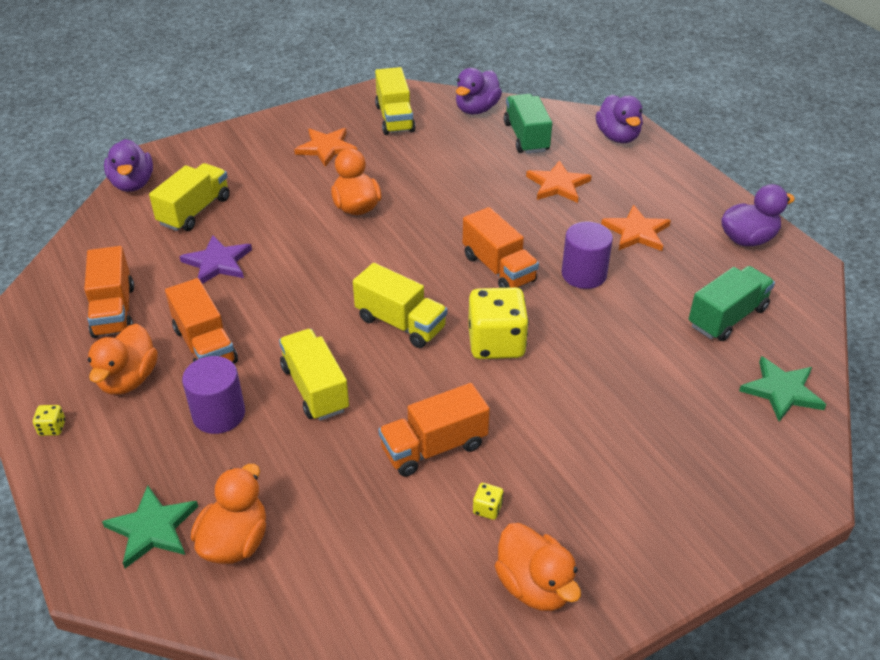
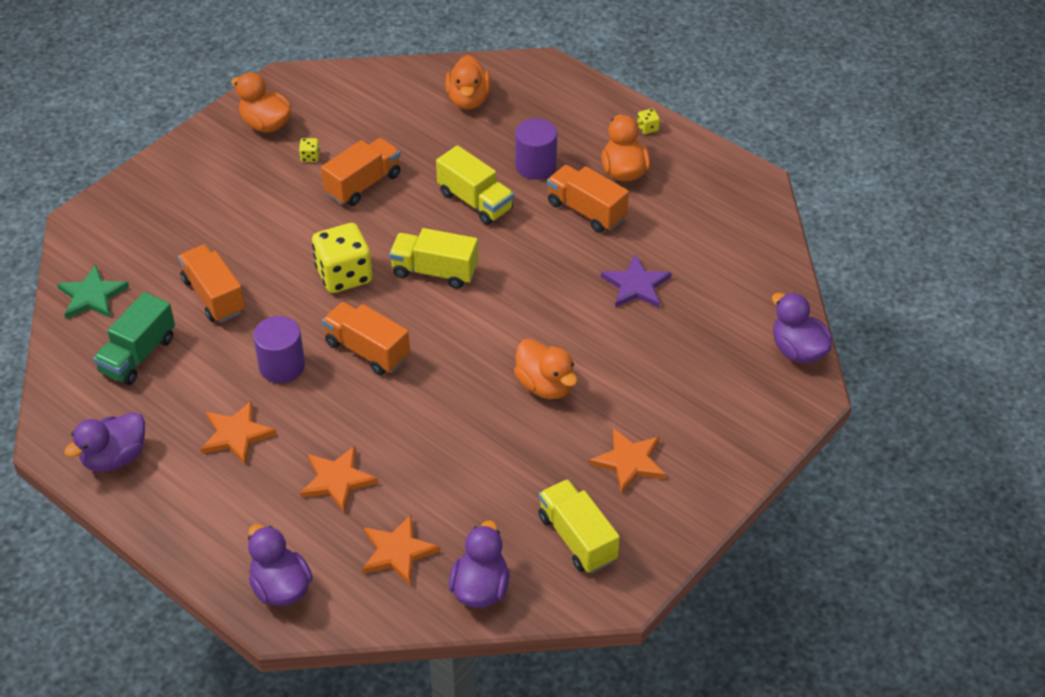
camera: 160 degrees right, 5 degrees up
(114, 311) = (686, 218): orange truck -> orange truck (214, 296)
(152, 528) = (526, 93): green star -> none
(194, 211) = (705, 335): yellow truck -> none
(526, 137) = (397, 552): green truck -> orange star

